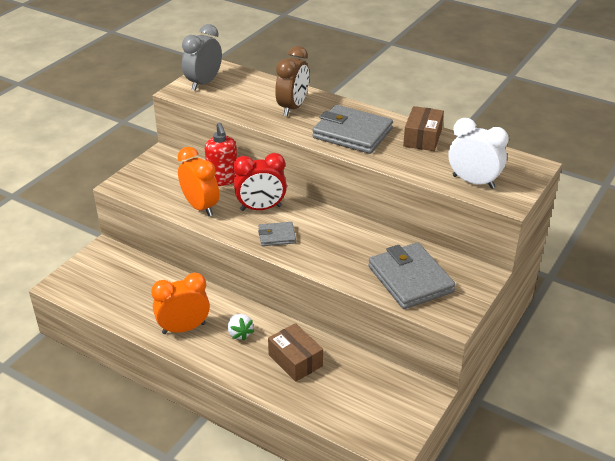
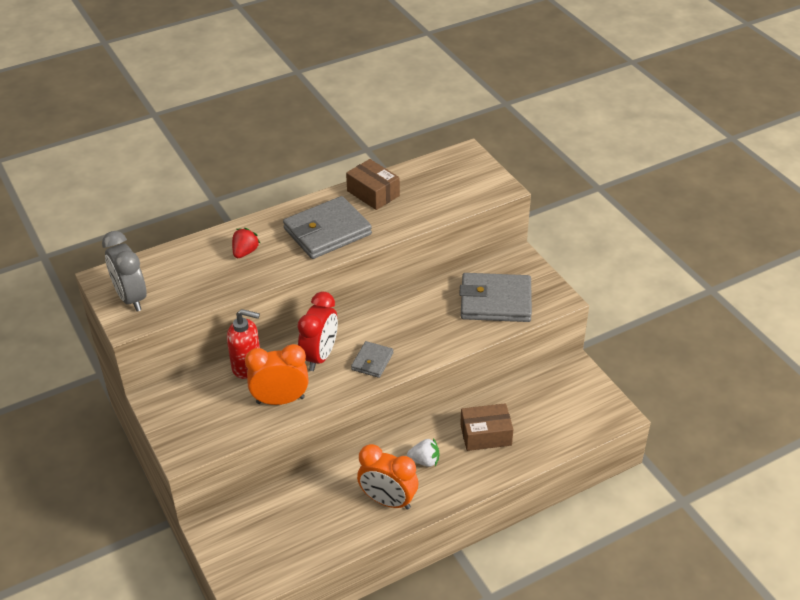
camera: 60 degrees left, 5 degrees up
(184, 328) = (388, 501): orange clock -> orange clock turned 75 degrees counterclockwise
(292, 107) = (245, 252): brown clock -> red strawberry
(473, 182) = (461, 194): white clock -> none

